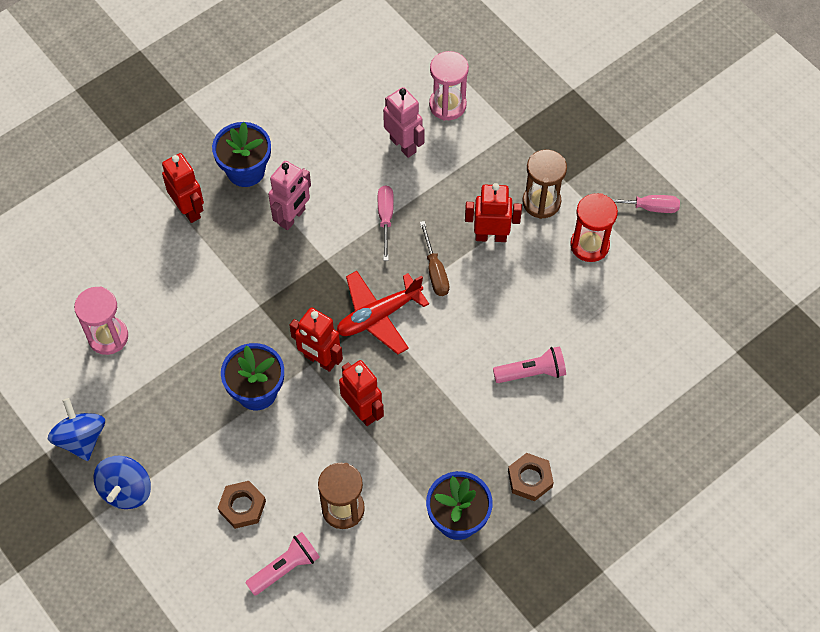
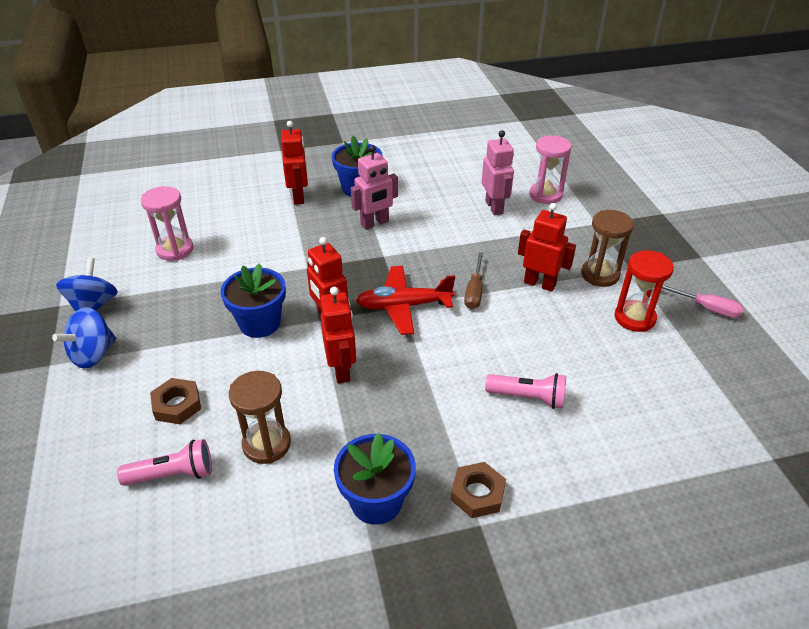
camera: 25 degrees right, 20 degrees down
(385, 218) = (451, 246): pink screwdriver -> none

